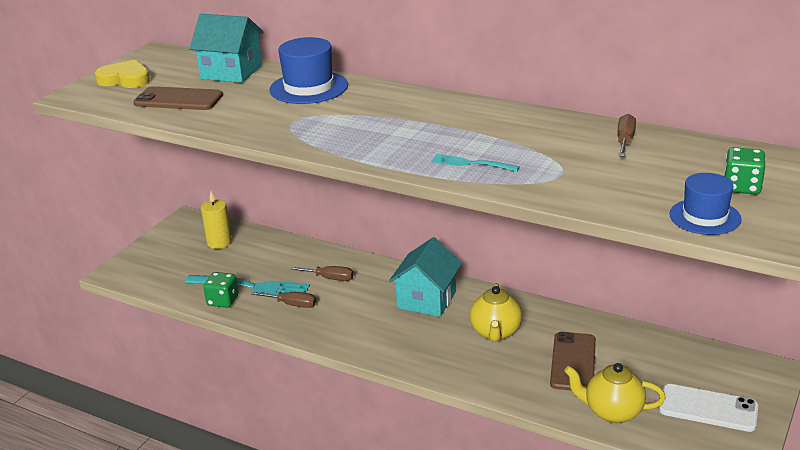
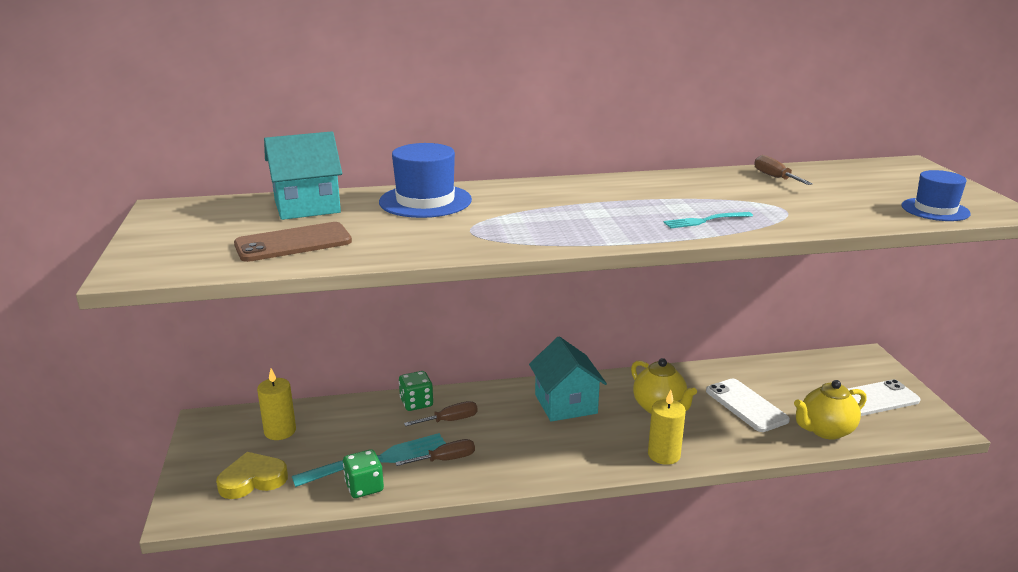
camera: 40 degrees left, 5 degrees down
(125, 79) = (177, 240): yellow heart -> yellow heart (252, 480)
(445, 369) = (664, 455): none -> yellow candle
(573, 362) = (746, 405): brown phone -> white phone
(742, 187) = (910, 186): green dice -> green dice (416, 403)

